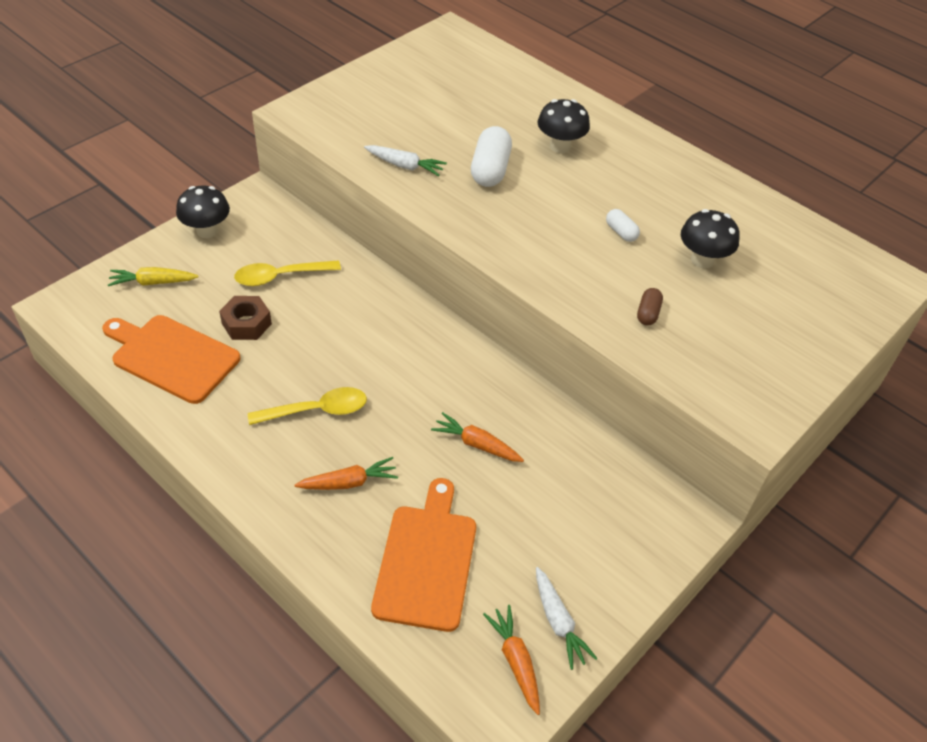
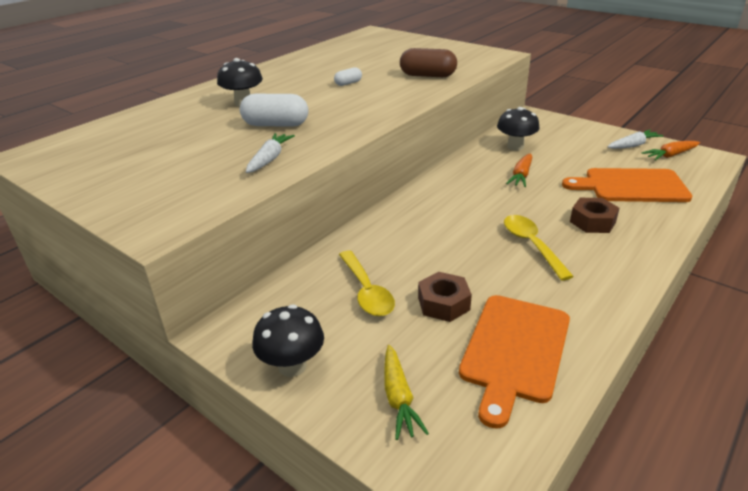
camera: 90 degrees left, 15 degrees down
(348, 482) = (592, 222): orange carrot -> brown nut
(648, 313) = (427, 75): brown capsule -> brown capsule, size x1.89
(702, 260) = (370, 64): black mushroom -> black mushroom (515, 146)

